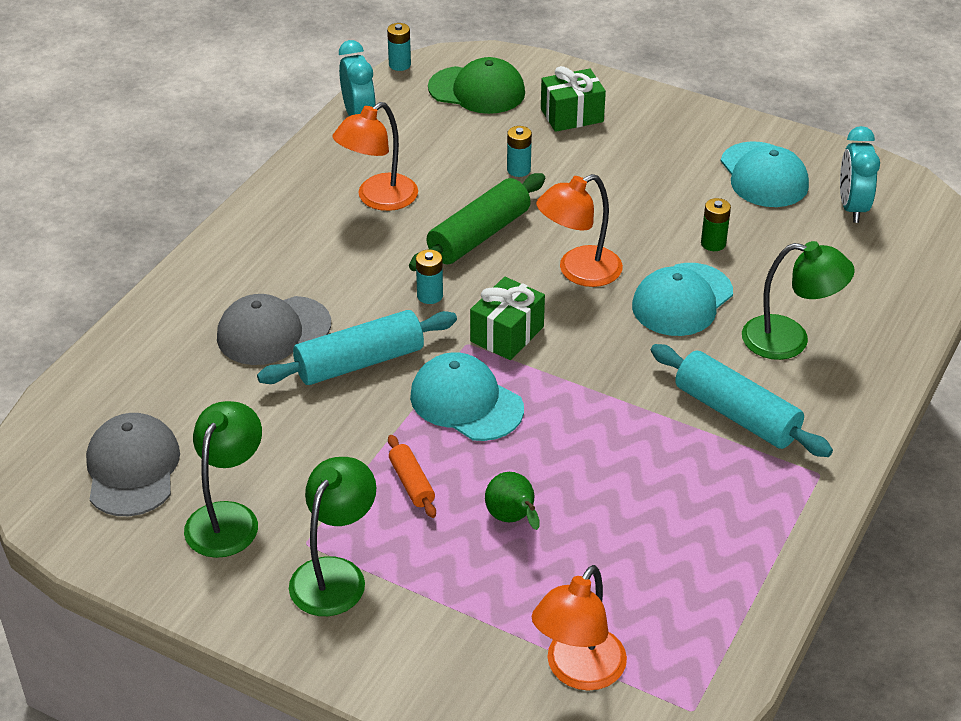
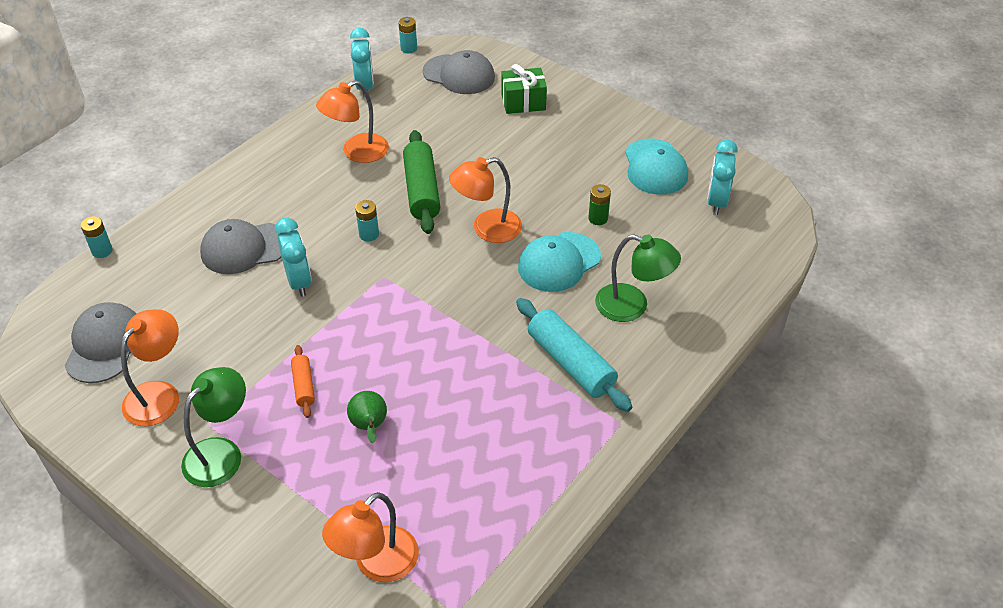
camera: 10 degrees right, 5 degrees up
(228, 517) = (159, 394): green lamp -> orange lamp
(359, 362) = (299, 281): turquoise rolling pin -> turquoise clock
(466, 402) = (366, 325): turquoise cap -> none
(477, 90) = (459, 75): green cap -> grey cap
(479, 235) = (422, 190): green rolling pin -> green rolling pin turned 60 degrees counterclockwise
(507, 334) = (416, 273): green gift -> none
(518, 170) = (469, 141): turquoise battery -> turquoise battery (102, 251)

